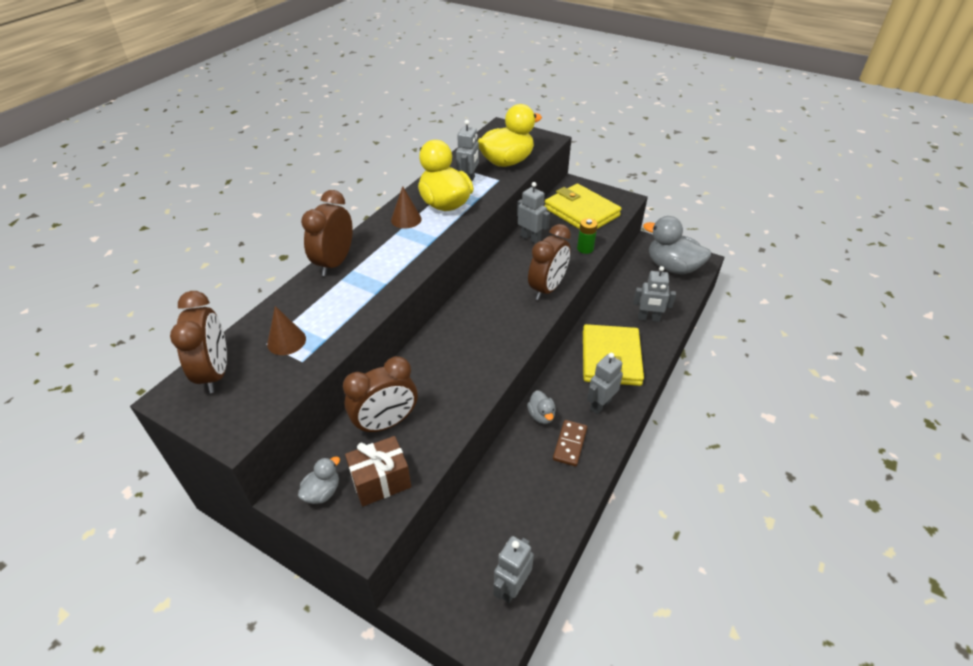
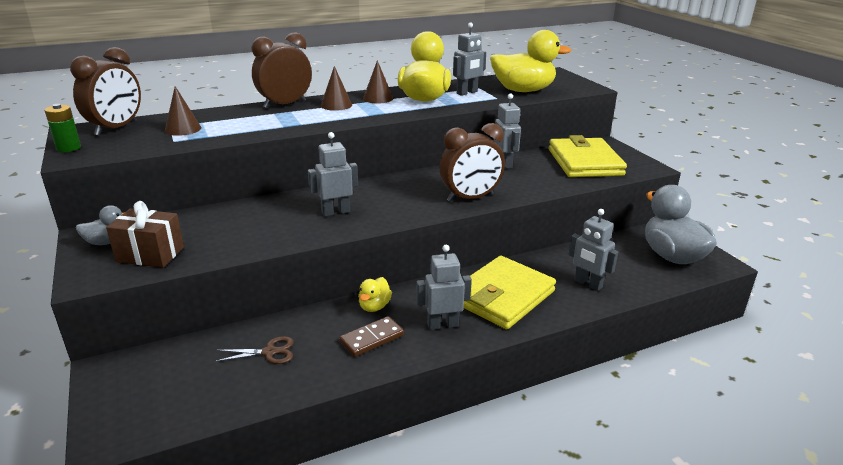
camera: 35 degrees right, 15 degrees down
(382, 244) = (336, 105): none -> brown cone
(386, 423) = (208, 225): brown clock -> none
(512, 587) = (176, 409): grey robot -> grey robot (335, 212)
(517, 499) = (269, 352): none -> brown scissors
(541, 415) = (374, 306): grey duck -> yellow duck
(585, 249) = (550, 185): green battery -> green battery (68, 148)

